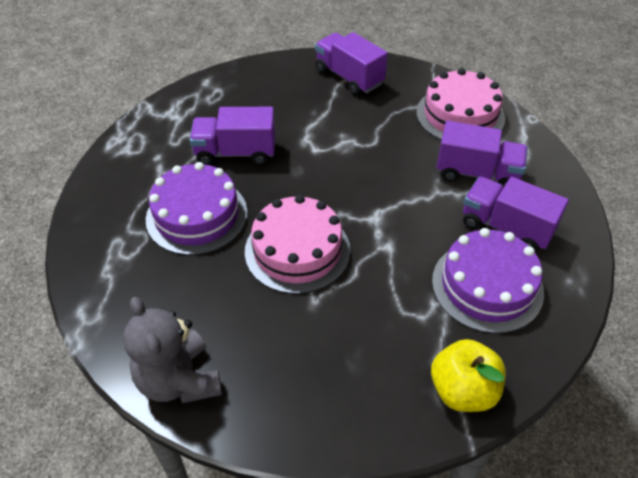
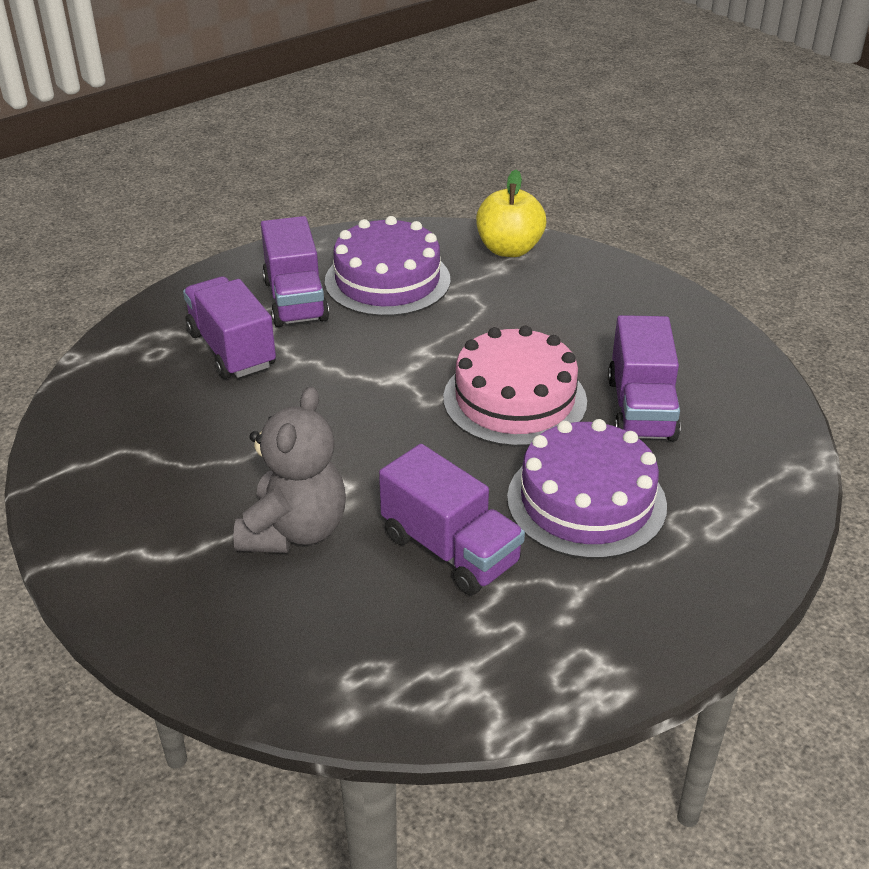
camera: 135 degrees left, 10 degrees down
(179, 380) = (739, 373): grey teddy bear -> grey teddy bear (294, 530)
(349, 77) = (144, 555): purple truck -> purple truck (641, 409)
(460, 115) = (126, 410): pink cake -> none

